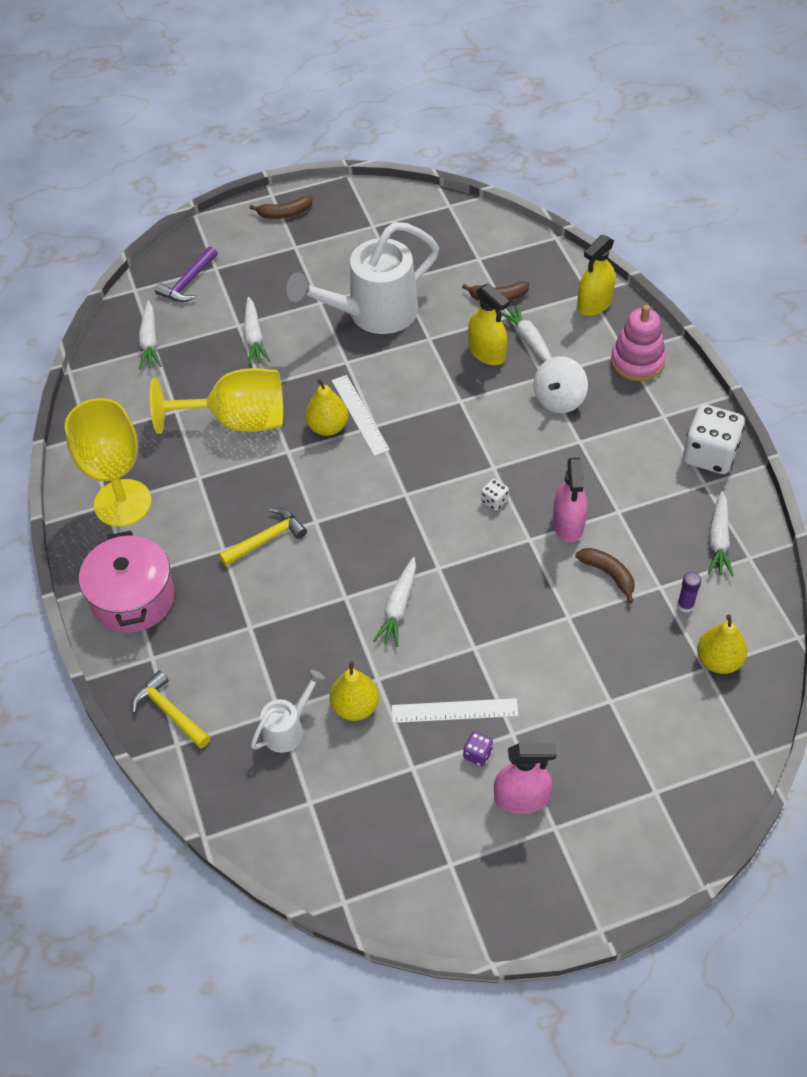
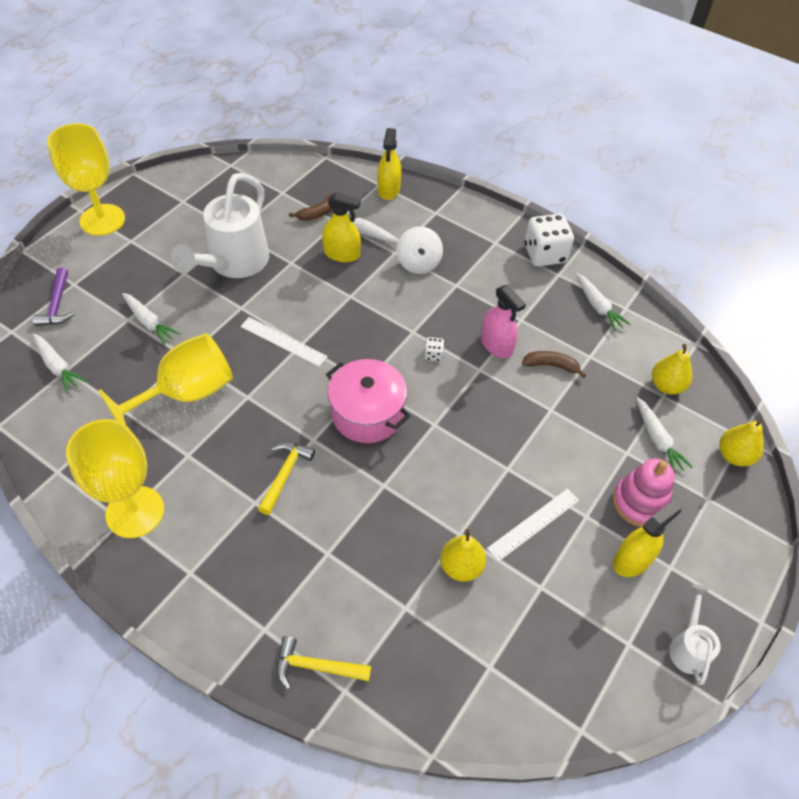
camera: 40 degrees left, 0 degrees up
(133, 598) = (207, 588): pink pot -> pink pot (367, 413)
(284, 213) = (102, 220): brown banana -> yellow goblet
(288, 729) = (424, 617): white watering can -> white watering can (688, 647)
(328, 427) = (265, 362): yellow pear -> yellow pear (734, 455)
(398, 607) = (430, 470): white carrot -> white carrot (657, 439)
(477, 754) = (576, 546): purple dice -> none
(521, 798) = (632, 560): pink spray bottle -> yellow spray bottle
(637, 361) = (448, 215): pink stacking toy -> pink stacking toy (639, 503)
(685, 605) = (615, 360): purple glue stick -> none

